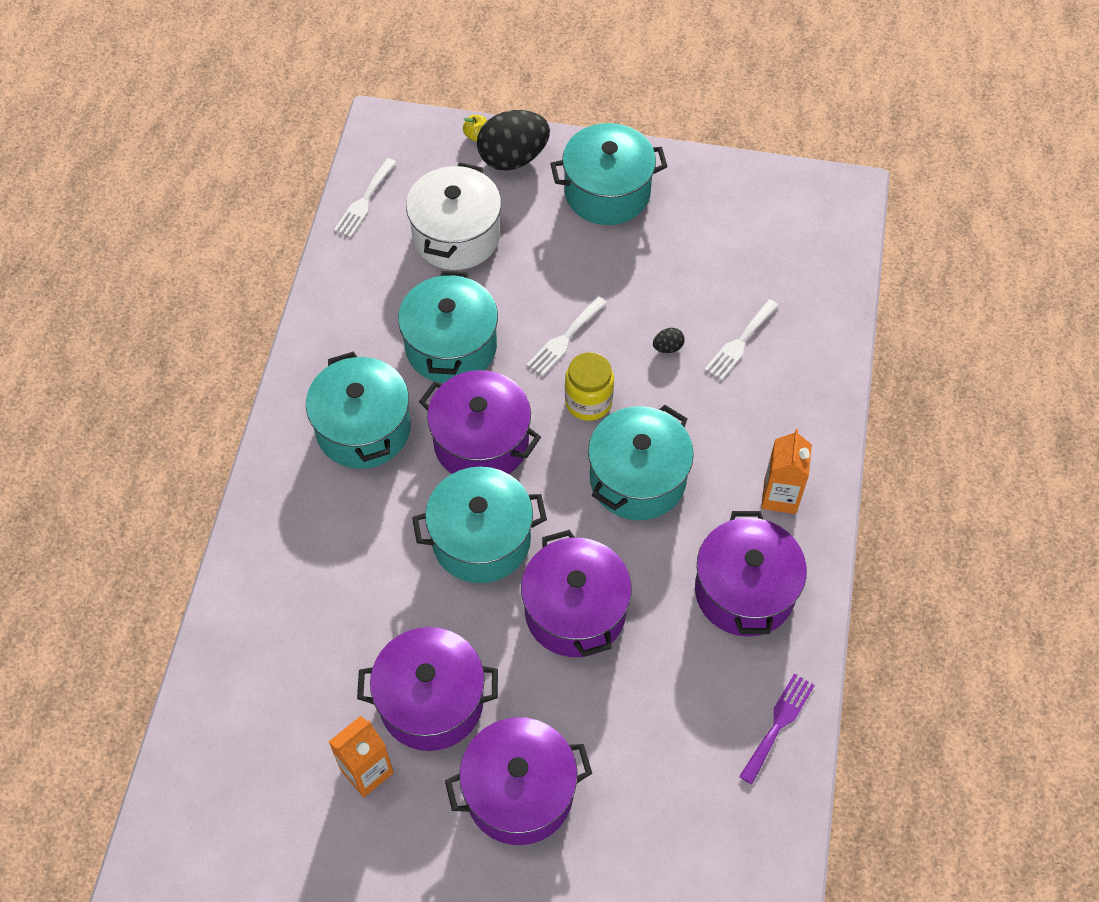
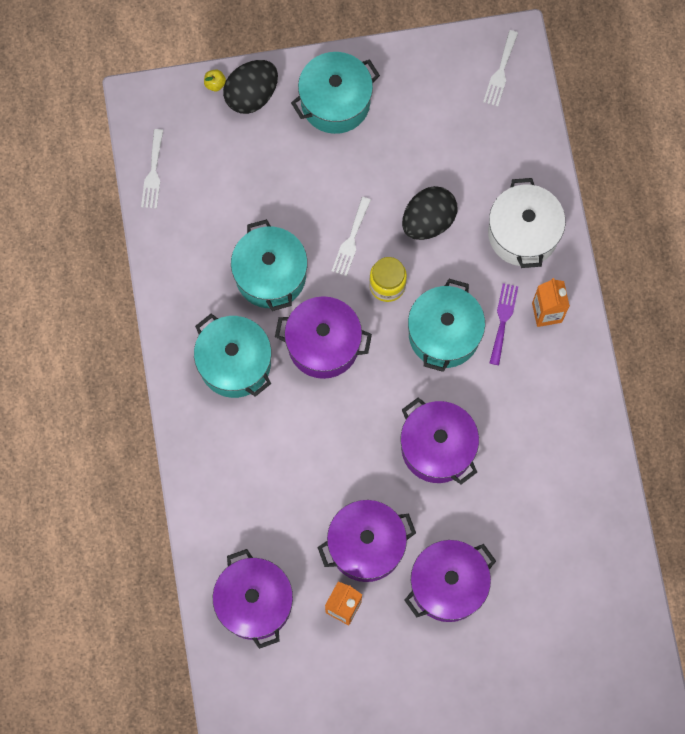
camera: 20 degrees left, 15 degrees up
(456, 236) = (236, 180): white pot -> white pot (523, 233)
(481, 540) = (353, 418): turquoise pot -> none
(668, 347) = (428, 221): black egg -> black egg, size x2.44
(740, 342) = (479, 199): white fork -> white fork (500, 72)
(744, 591) = (546, 392): purple pot -> purple pot (254, 602)
(778, 724) = (598, 478): purple fork -> purple fork (503, 320)

